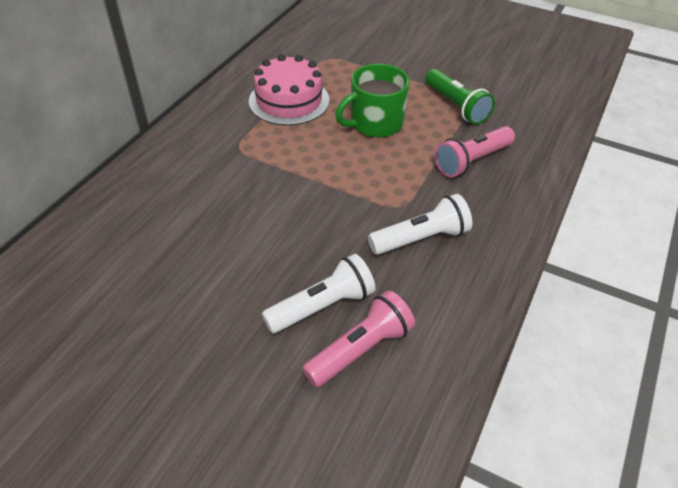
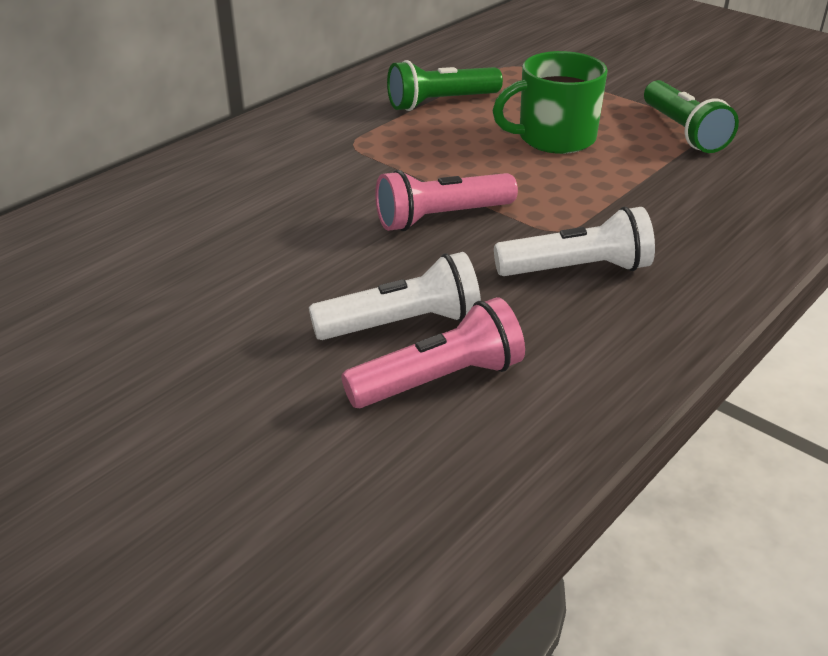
camera: 15 degrees right, 10 degrees down
(289, 100) = (440, 103): pink cake -> green flashlight
(472, 161) = (687, 194): pink flashlight -> pink flashlight (441, 218)

